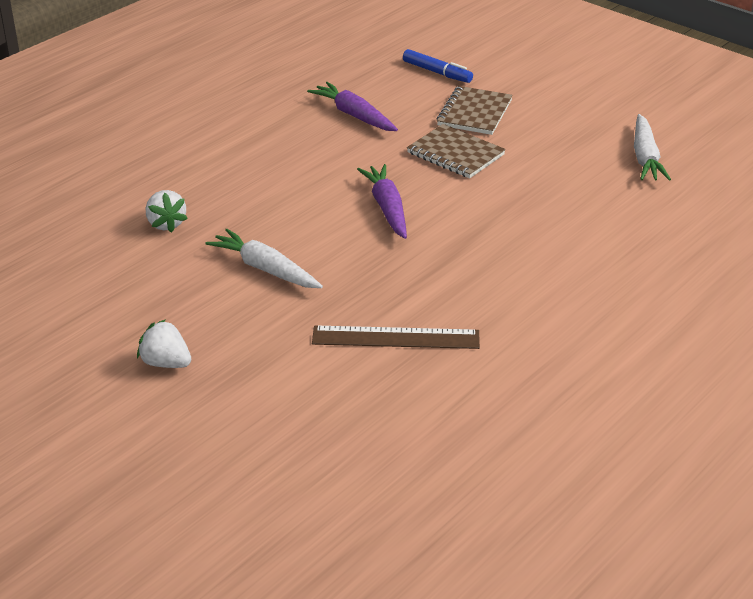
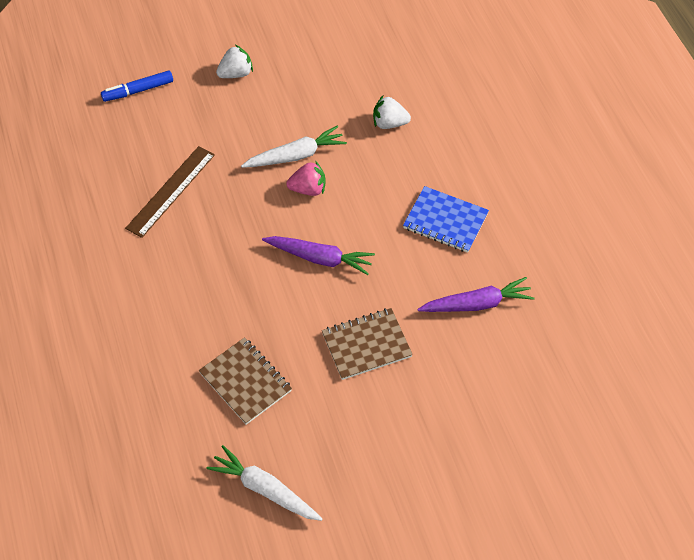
camera: 120 degrees right, 20 degrees up
(274, 155) = (445, 221): none -> blue notebook
(305, 244) = (308, 189): none -> pink strawberry
(437, 72) = (520, 410): blue marker -> blue marker (138, 90)
(474, 113) = (425, 398): brown notebook -> brown notebook (245, 382)

